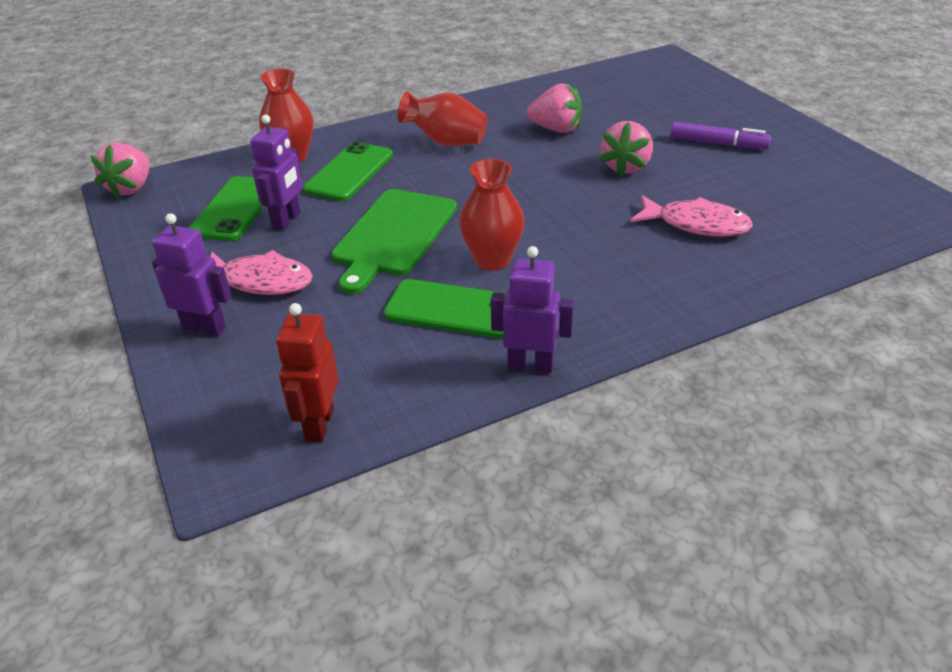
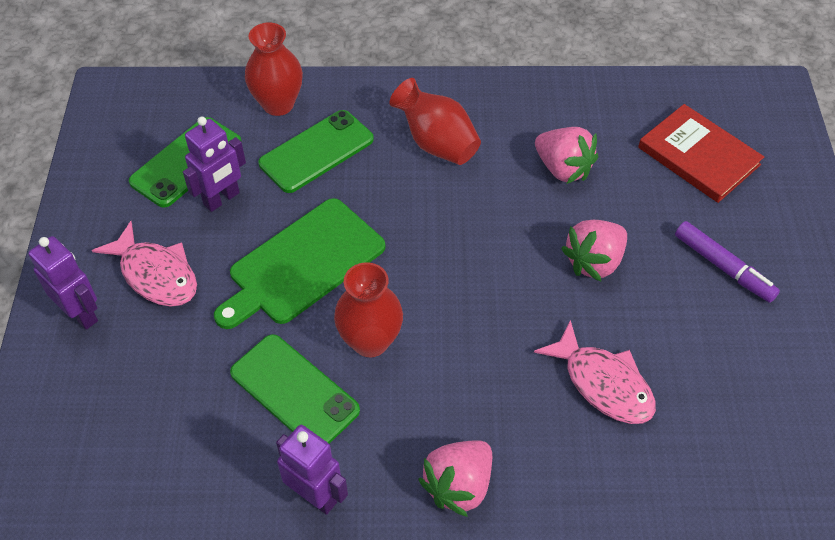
camera: 25 degrees right, 15 degrees up
(131, 188) = (115, 92): pink strawberry -> pink strawberry (459, 485)
(319, 424) = (107, 476): red robot -> none
(646, 98) = (698, 156): none -> red book

